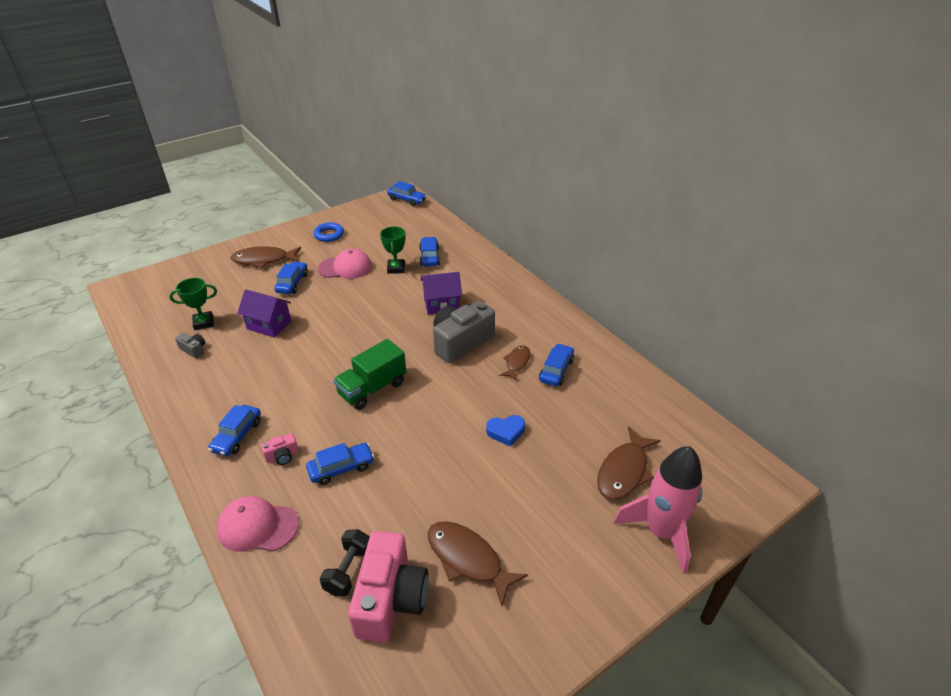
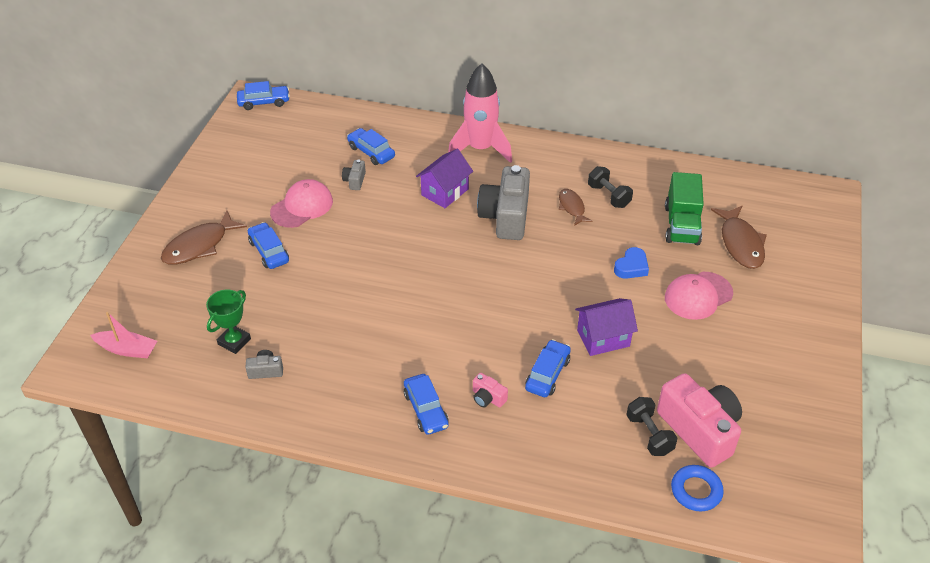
camera: 40 degrees left, 5 degrees up
(153, 295) = (127, 349): none -> pink boat
(257, 526) = (544, 457): pink cap -> pink cap (698, 296)
(269, 325) = (307, 303): purple house -> purple house (603, 338)
(282, 456) = (488, 398): pink camera -> pink camera turned 105 degrees clockwise
(329, 235) = (233, 182): blue ring -> blue ring (696, 491)
(372, 388) = (485, 299): green truck -> green truck (681, 225)
(396, 268) = (355, 181): green trophy -> grey camera
(468, 559) = (715, 370): brown fish -> none
(556, 370) = (608, 196): blue car -> black dumbbell
(660, 531) = (805, 269): pink rocket -> pink rocket (480, 149)

